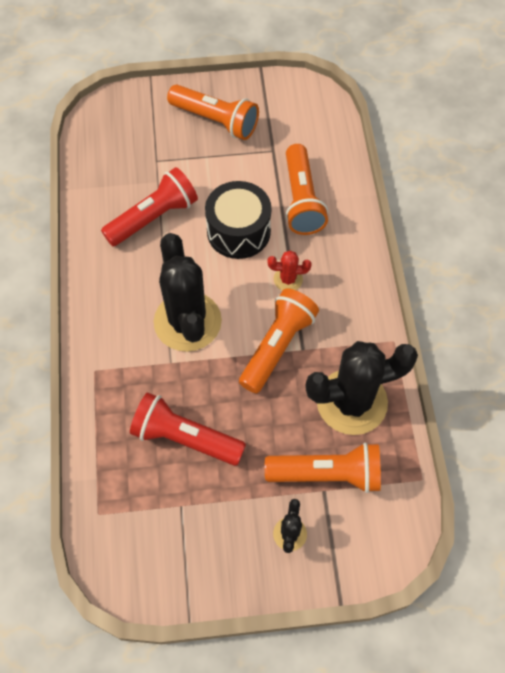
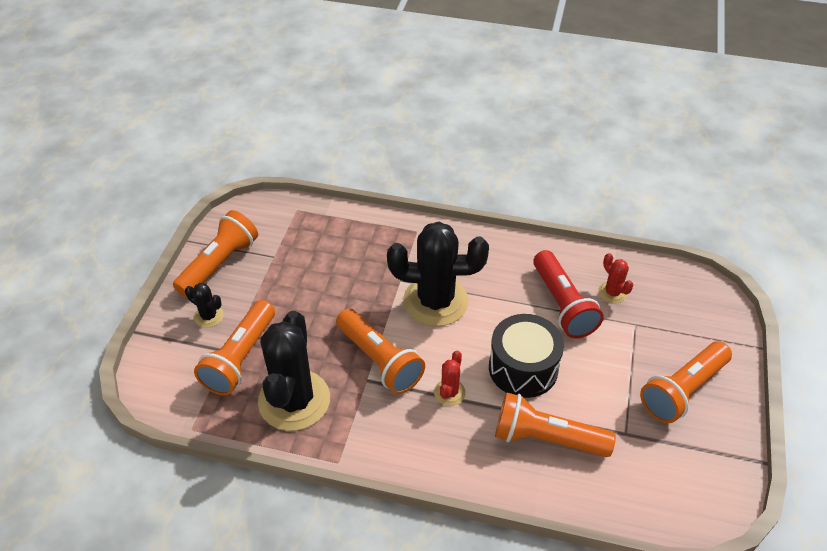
camera: 110 degrees right, 15 degrees down
(124, 182) = (612, 292): none -> red cactus
(185, 438) = (327, 272): red flashlight -> none
(213, 562) = (219, 264): none -> orange flashlight

